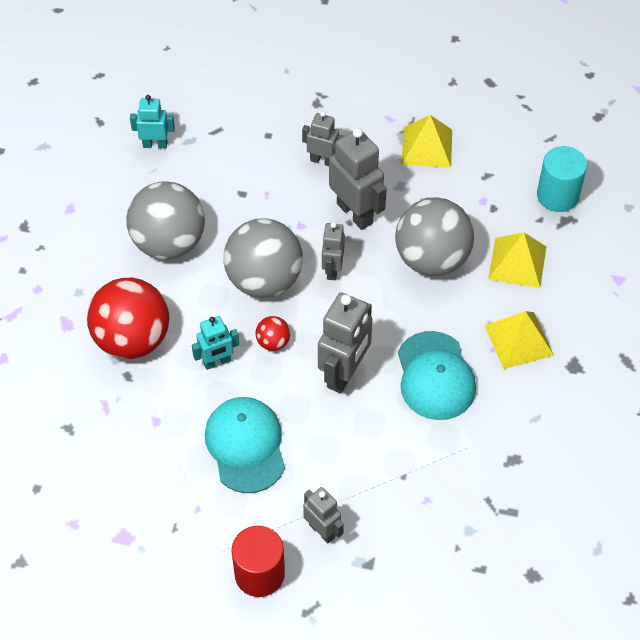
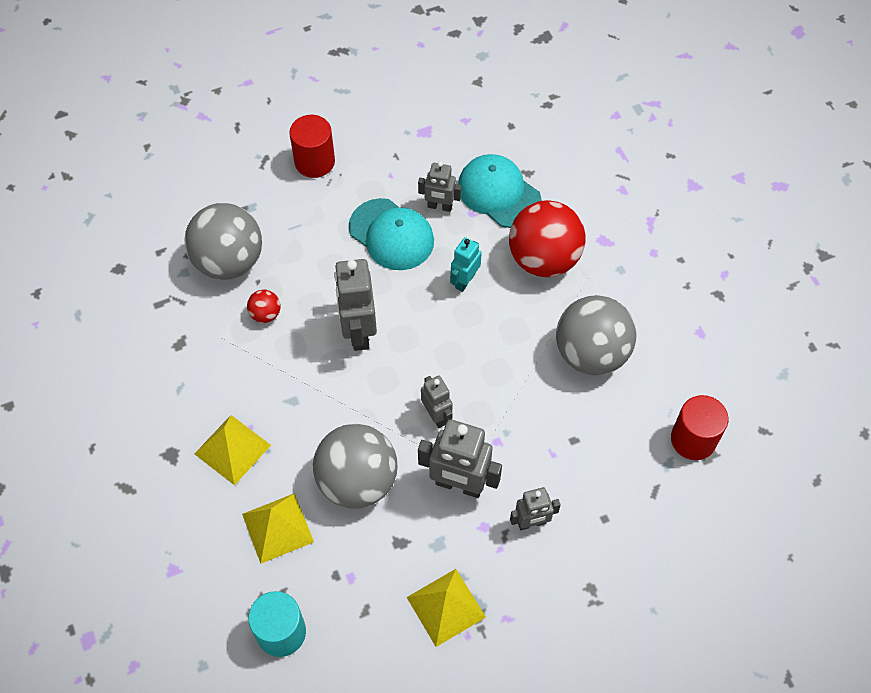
camera: 145 degrees right, 5 degrees up
(155, 144) = (693, 439): turquoise robot -> red cylinder
(264, 280) = (485, 370): grey ball -> grey ball (229, 261)
(273, 342) = (434, 322): red ball -> red ball (265, 314)
(322, 531) = (291, 211): grey robot -> grey robot (439, 206)
(435, 376) = (284, 374): turquoise cap -> turquoise cap (499, 193)

